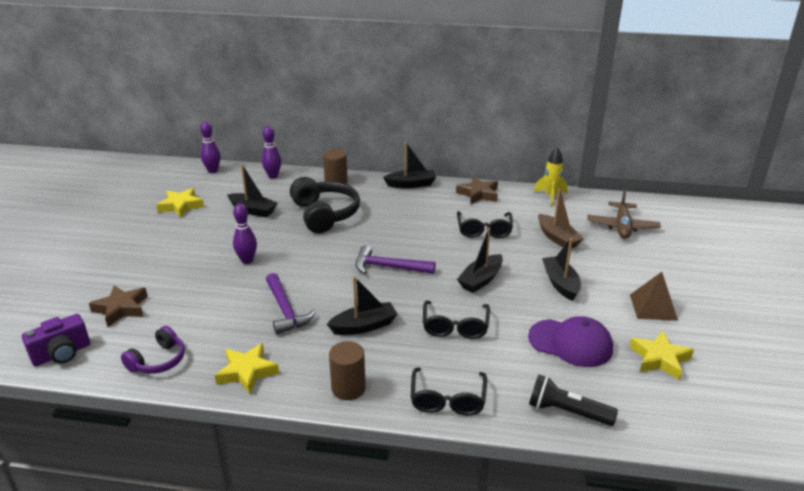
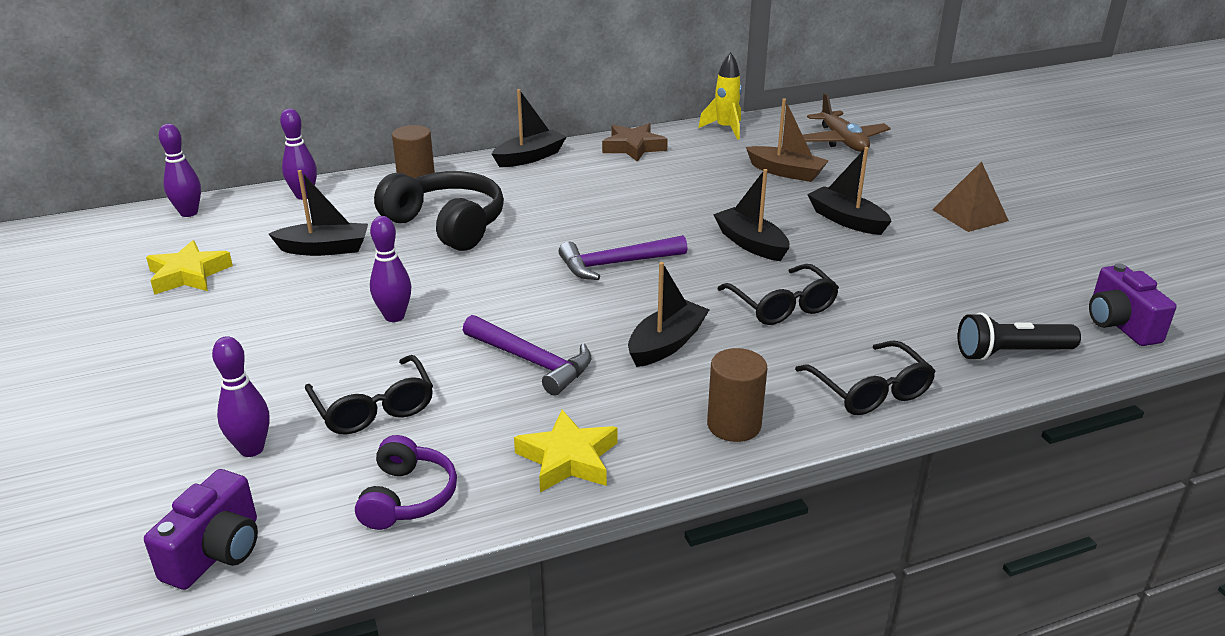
camera: 30 degrees left, 0 degrees up
(121, 308) = (251, 449): brown star -> purple bowling pin
(481, 280) = (751, 244): black boat -> black boat turned 135 degrees clockwise
(484, 230) = (689, 187): black glasses -> black glasses (374, 408)
(570, 343) = (931, 280): purple cap -> none
(660, 359) = (1036, 265): yellow star -> none
(671, 423) = (1120, 325): none -> purple camera

